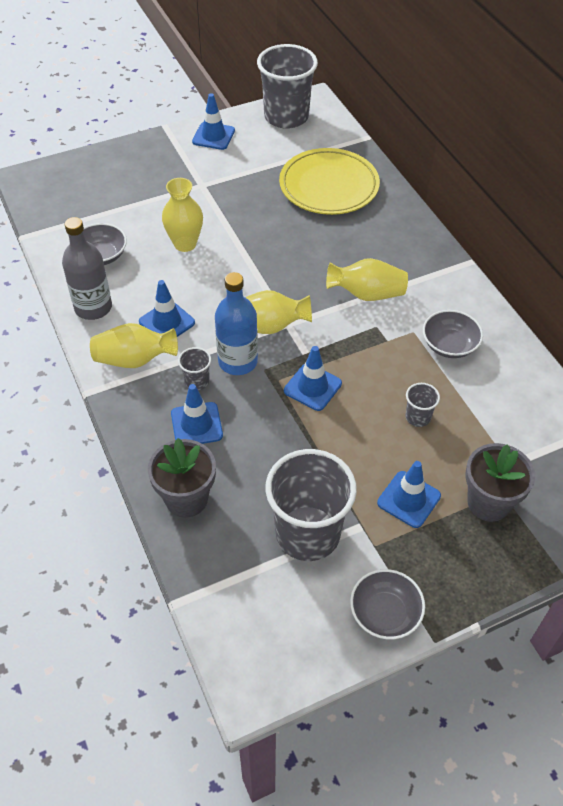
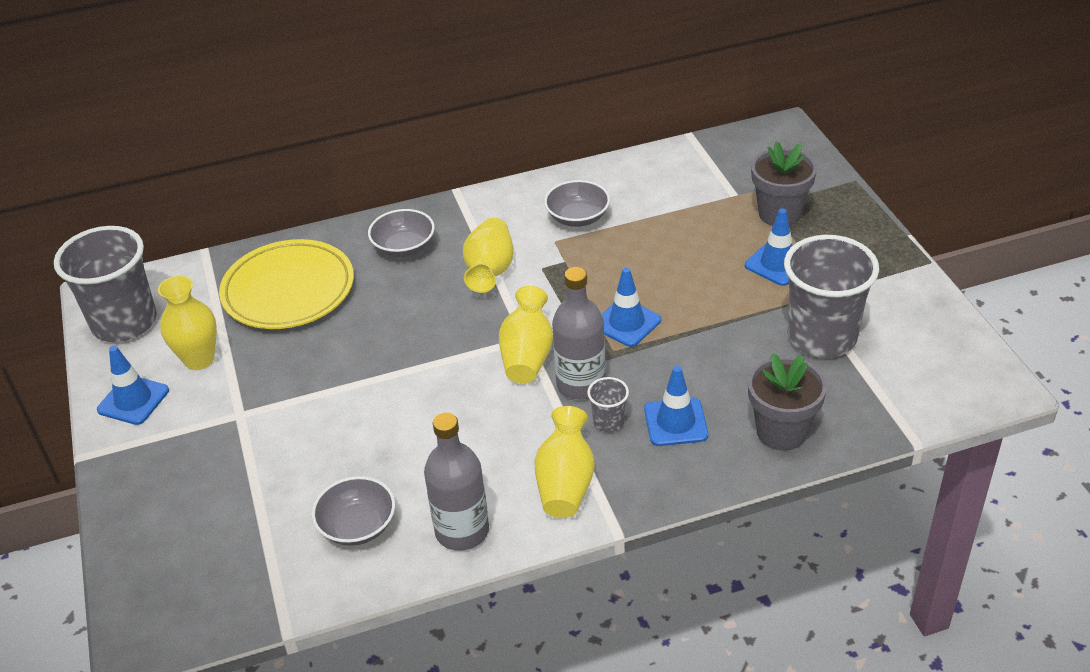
camera: 80 degrees left, 10 degrees down
(167, 322) = (504, 451): blue traffic cone -> none
(185, 244) = (358, 432): yellow vase -> yellow vase (199, 359)
(238, 361) = (581, 384): blue bottle -> grey bottle
(385, 613) = (907, 290): grey bowl -> grey bowl (404, 247)
(418, 417) = (674, 248): grey cup -> none

